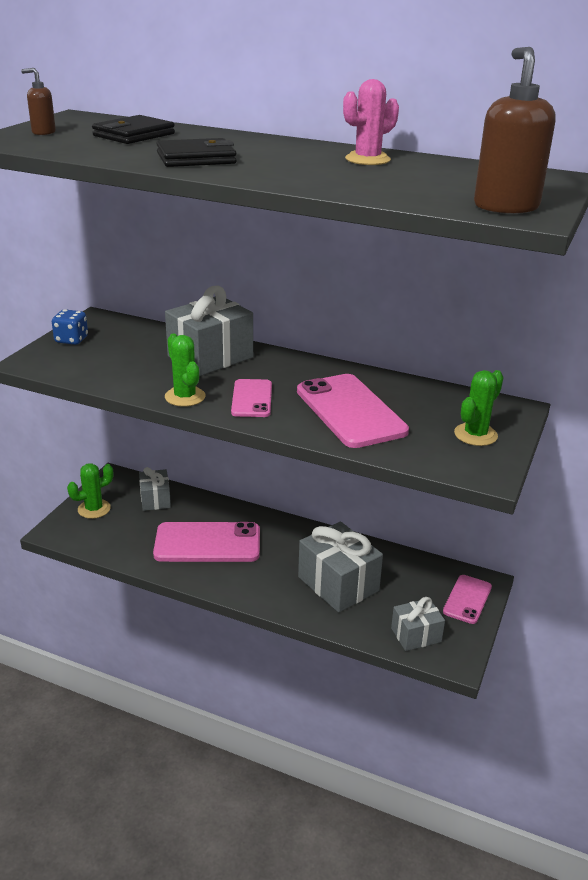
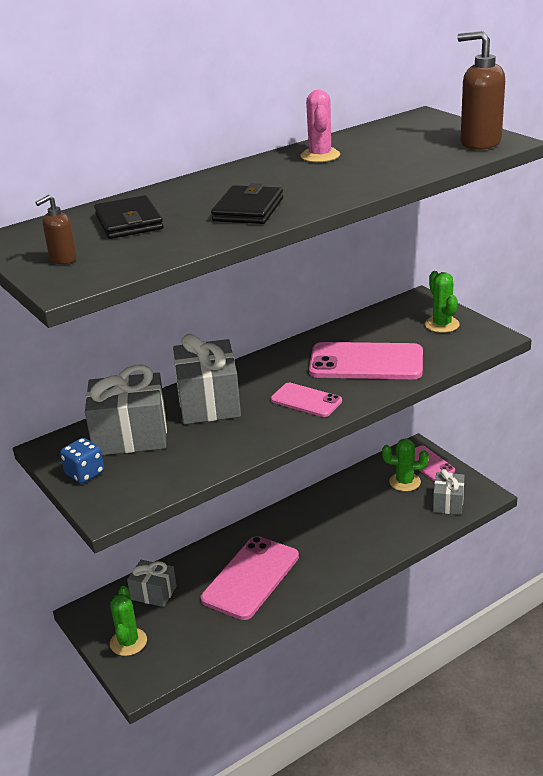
camera: 55 degrees left, 0 degrees up
(185, 397) = (271, 433): green cactus -> green cactus (405, 482)
(338, 584) = (364, 520): grey gift -> grey gift (130, 435)

